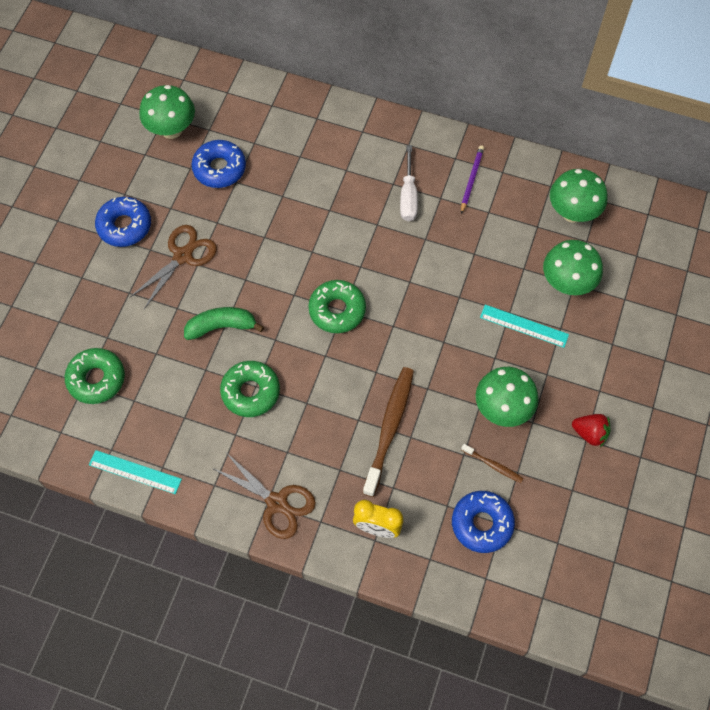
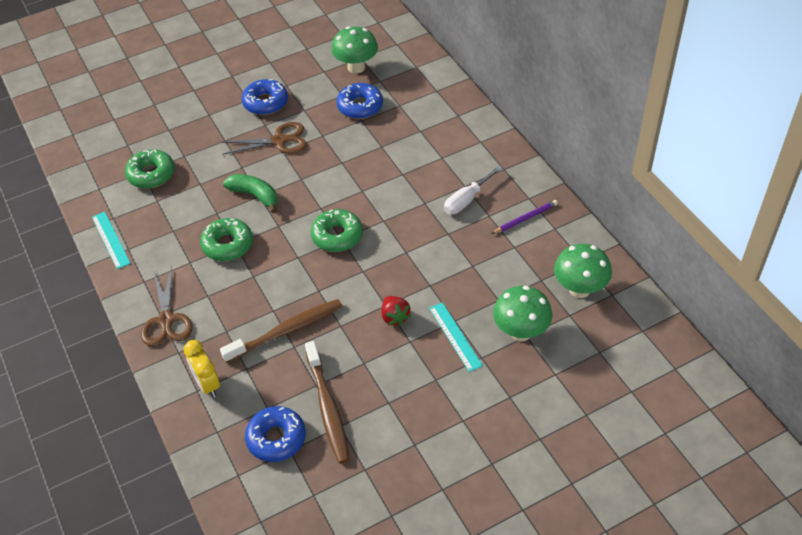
camera: 45 degrees right, 15 degrees down
(493, 465) = (328, 408): brown toothbrush -> brown toothbrush, size x2.08
(502, 409) = (377, 377): green mushroom -> none
(590, 433) = (422, 442): red strawberry -> red strawberry (395, 317)

